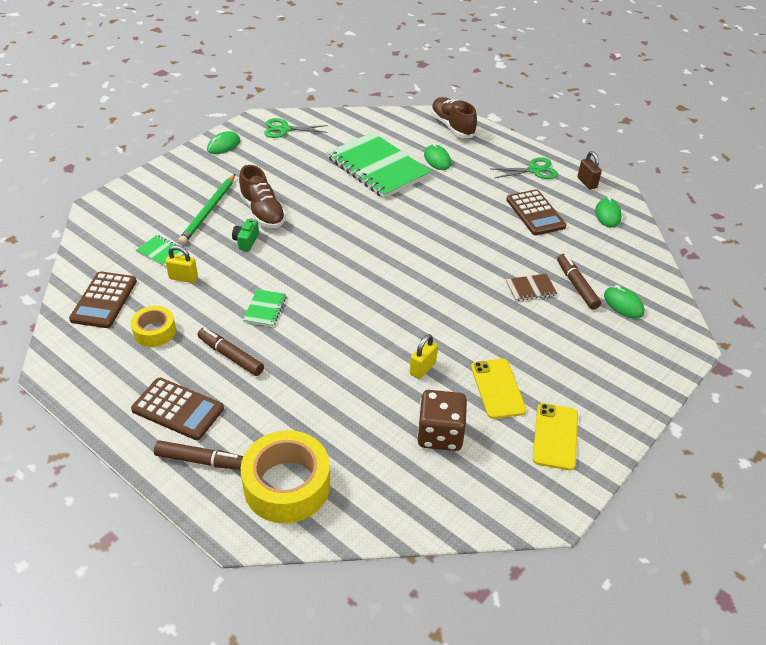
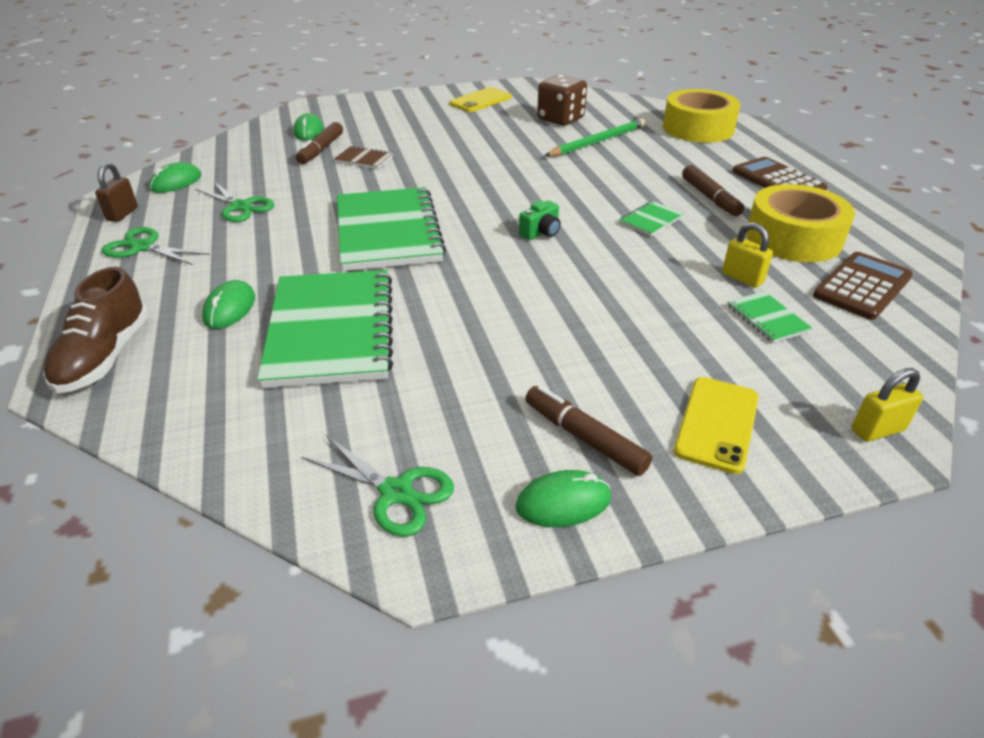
camera: 145 degrees left, 5 degrees down
(154, 331) = (793, 238): yellow tape -> yellow tape, size x1.76
(200, 460) = (764, 152): brown marker -> brown marker (584, 437)
(208, 211) = (668, 357): green pencil -> green pencil (597, 141)
(246, 241) = (631, 293): green camera -> green camera (541, 233)
(262, 212) = (579, 324): brown shoe -> none
(422, 368) = (533, 146): yellow padlock -> yellow padlock (877, 430)
(424, 230) = (388, 232): none -> green notebook
(497, 388) = (488, 124): yellow phone -> yellow phone (717, 424)
(535, 213) = (240, 207): brown calculator -> green scissors

